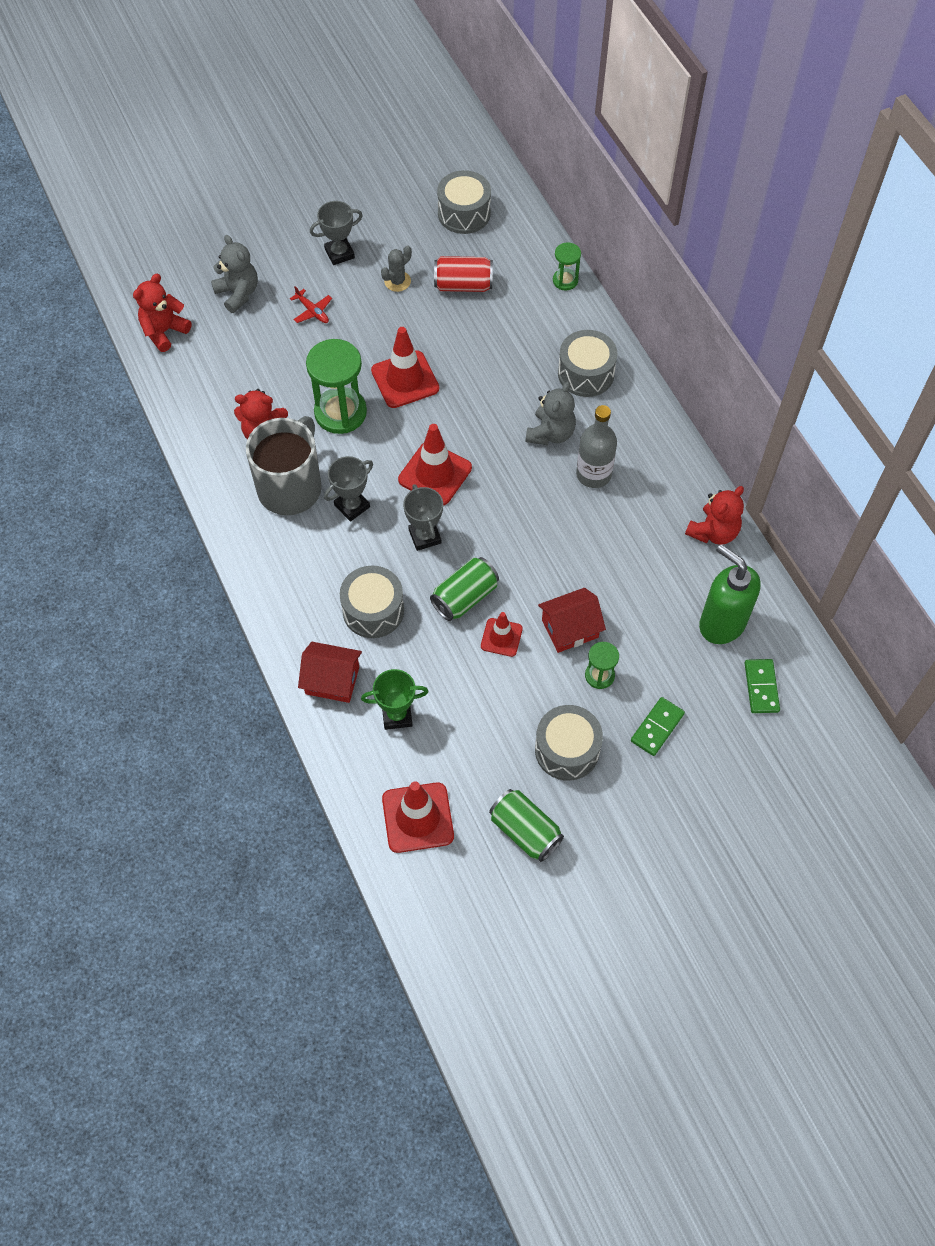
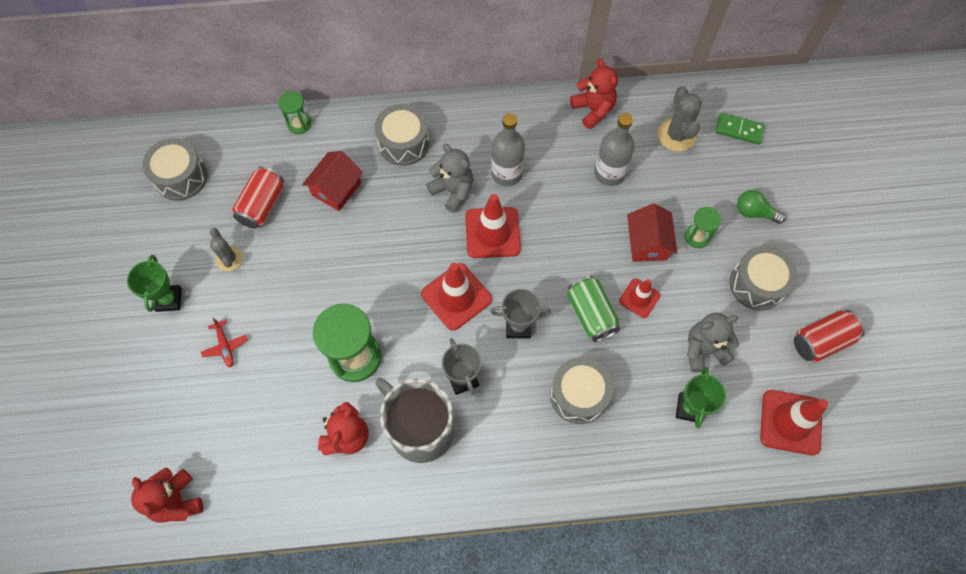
camera: 70 degrees left, 5 degrees up
(238, 293) = (167, 411): grey teddy bear -> grey teddy bear (704, 350)
(312, 311) = (225, 346): red plane -> red plane turned 90 degrees clockwise
(332, 680) = (639, 453): red house -> red house (336, 189)
(339, 253) = (168, 299): grey trophy -> green trophy
(405, 379) = (344, 288): red traffic cone -> red traffic cone (492, 233)
(525, 831) = (821, 341): green can -> red can
(639, 569) = (609, 173): none -> grey bottle
(657, 727) = (754, 212): green domino -> green light bulb
(721, 623) = (676, 135): green soap dispenser -> grey cactus

